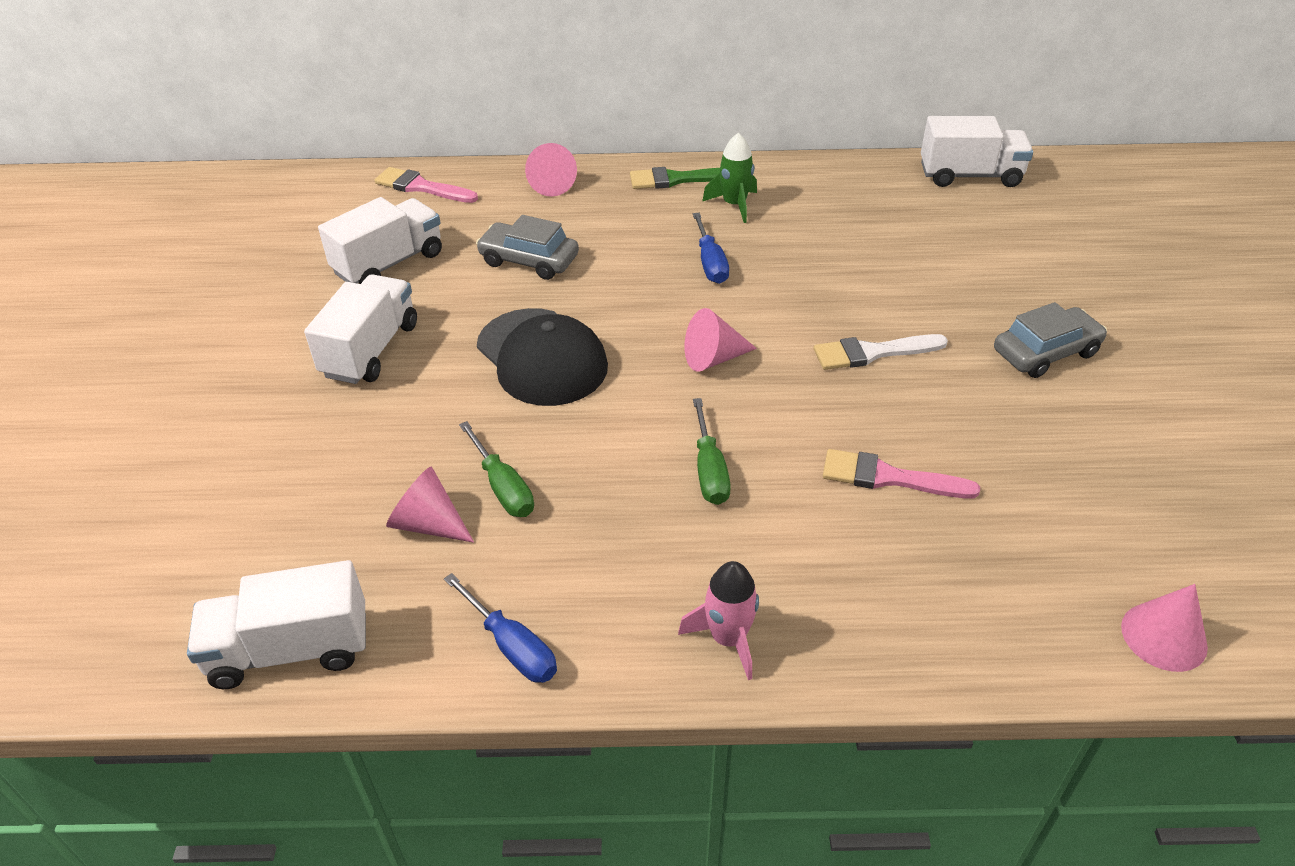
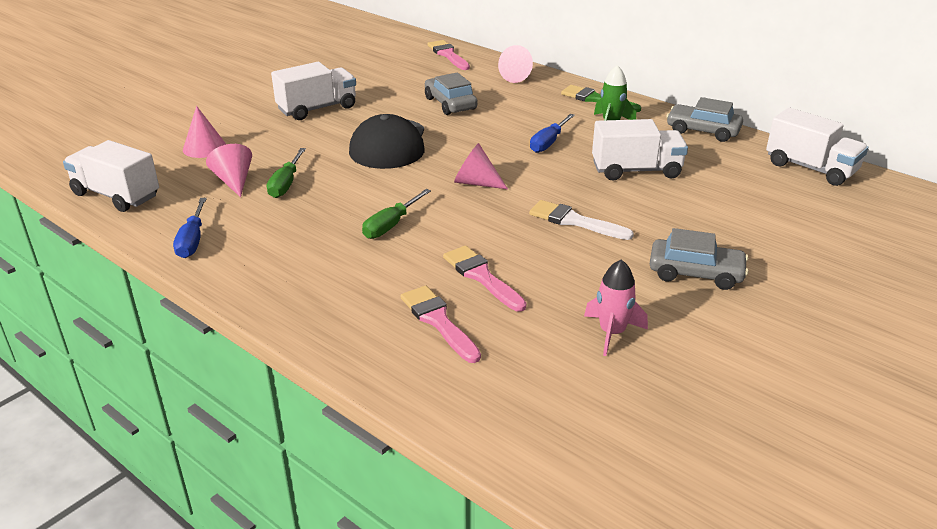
camera: 40 degrees right, 10 degrees down
(389, 263) = (381, 79): white truck -> white truck (636, 170)
(728, 638) = (283, 291): pink rocket -> pink rocket (612, 333)
(828, 174) = (702, 131): none -> grey car
(929, 561) = (438, 321): none -> pink brush
(1164, 636) = (516, 433): pink cone -> pink cone (204, 147)

